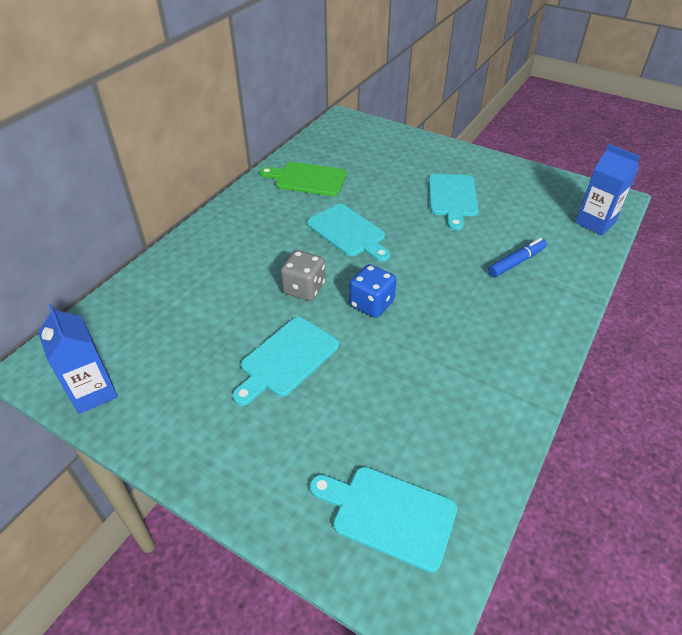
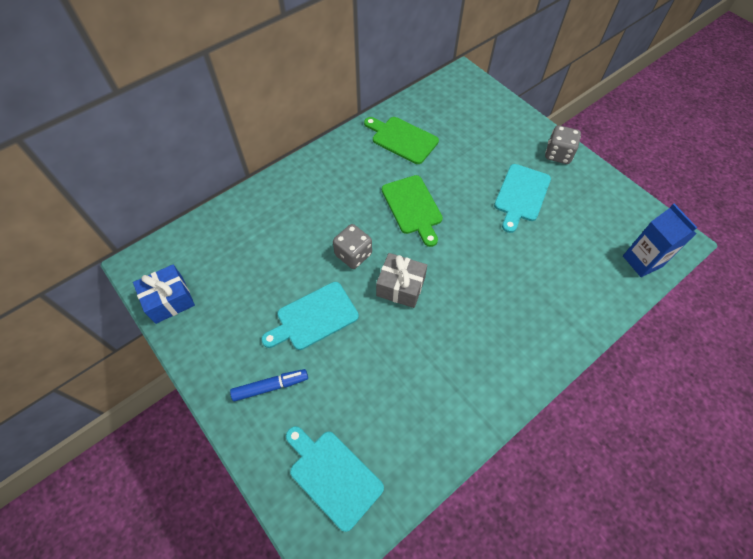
camera: 20 degrees right, 15 degrees up
(93, 392) = (169, 300): blue carton -> blue gift
(348, 232) = (413, 207): turquoise cutting board -> green cutting board
(371, 304) = (400, 287): blue dice -> grey gift
(468, 159) = (558, 154): none -> grey dice
(516, 262) = (544, 282): blue marker -> blue marker (270, 386)

